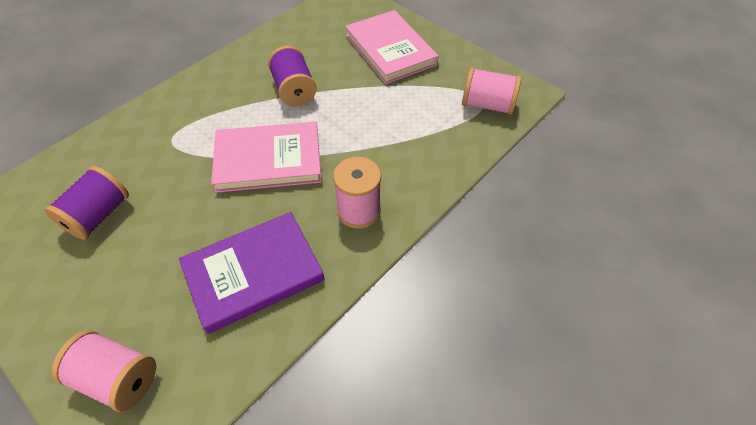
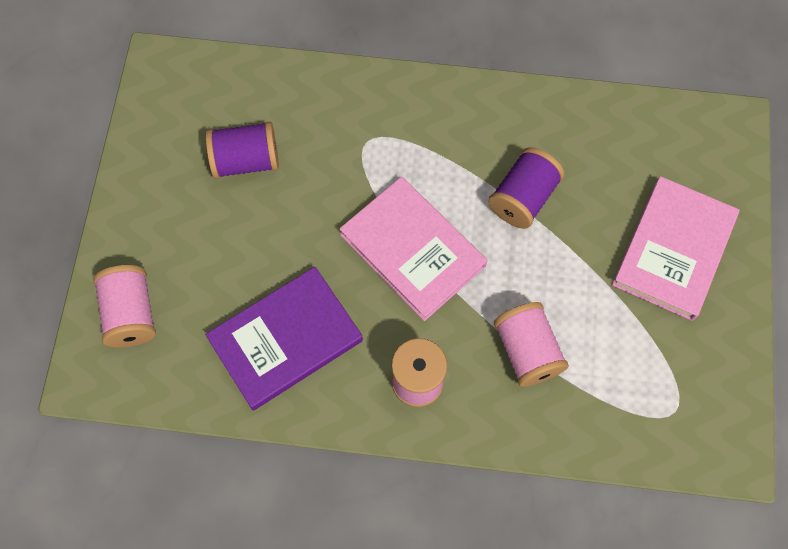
camera: 55 degrees right, 15 degrees up
(253, 273) = (285, 339): purple book -> purple book turned 60 degrees counterclockwise
(487, 105) = (671, 420): pink spool -> pink spool (527, 351)

